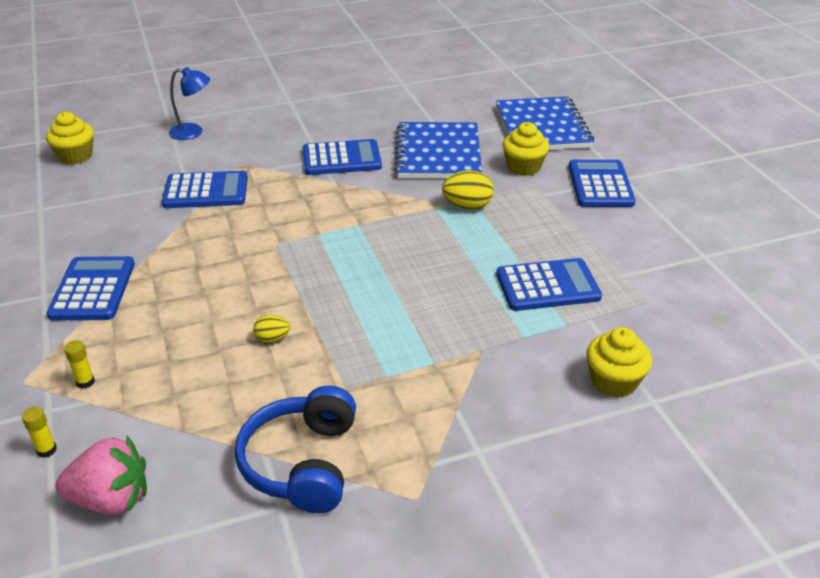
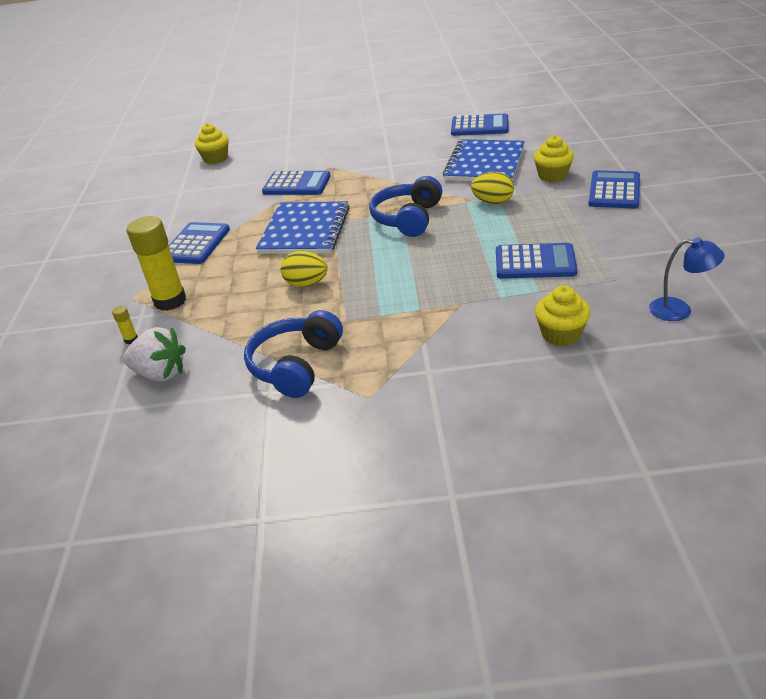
camera: 20 degrees right, 0 degrees up
(85, 382) = (170, 301): yellow glue stick -> yellow glue stick, size x2.48
(111, 499) = (160, 373): pink strawberry -> white strawberry
(193, 132) = (303, 144): blue lamp -> blue lamp (679, 310)
(272, 338) = (306, 284): yellow egg -> yellow egg, size x1.70
(341, 159) = (406, 165): blue calculator -> blue calculator (479, 126)
(371, 234) = (407, 218): none -> blue headphones
(542, 127) = (582, 146): blue notebook -> blue notebook (305, 230)

